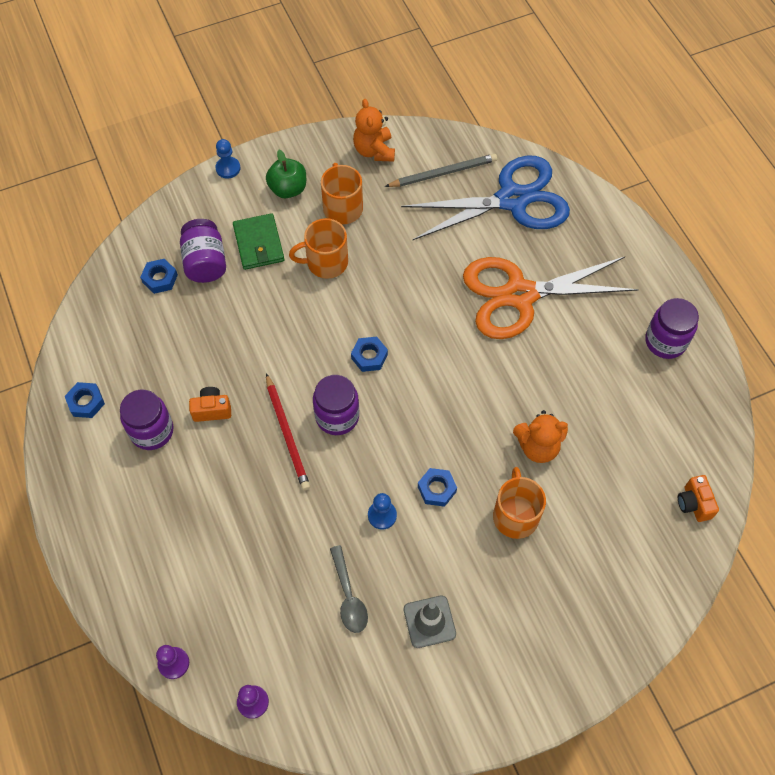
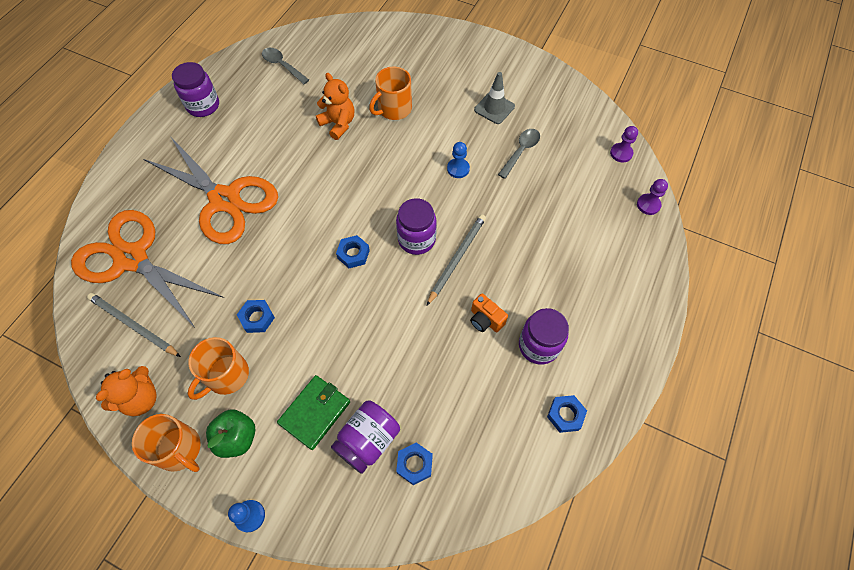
camera: 130 degrees left, 0 degrees up
(287, 433) = (456, 259): red pencil -> grey pencil
(326, 262) = (293, 345): orange mug -> orange mug (179, 449)
(436, 489) = (414, 154): blue nut -> blue nut (257, 318)
(512, 199) = (131, 258): blue scissors -> orange scissors
(673, 449) = (282, 66): none -> grey spoon
(693, 504) = (311, 42): orange camera -> none

